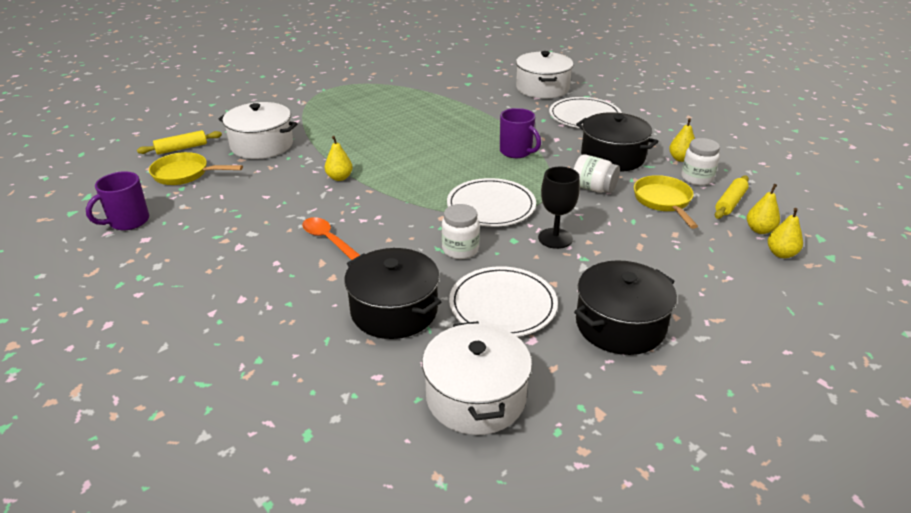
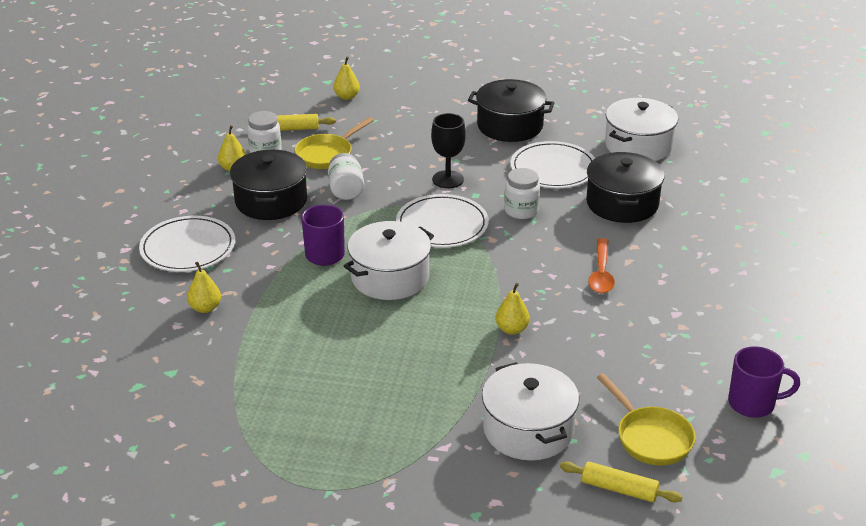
camera: 130 degrees left, 0 degrees up
(542, 88) = (129, 307): white pot -> white pot (390, 277)
(759, 230) = (322, 110): yellow pear -> yellow pear (205, 308)

